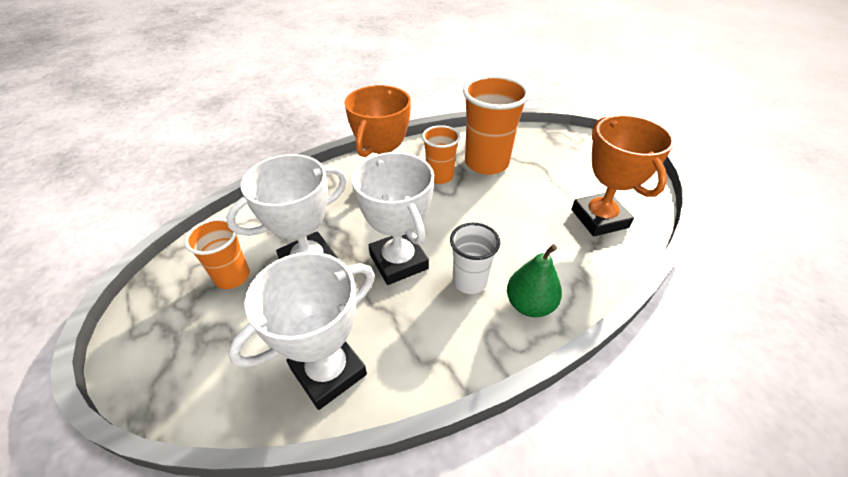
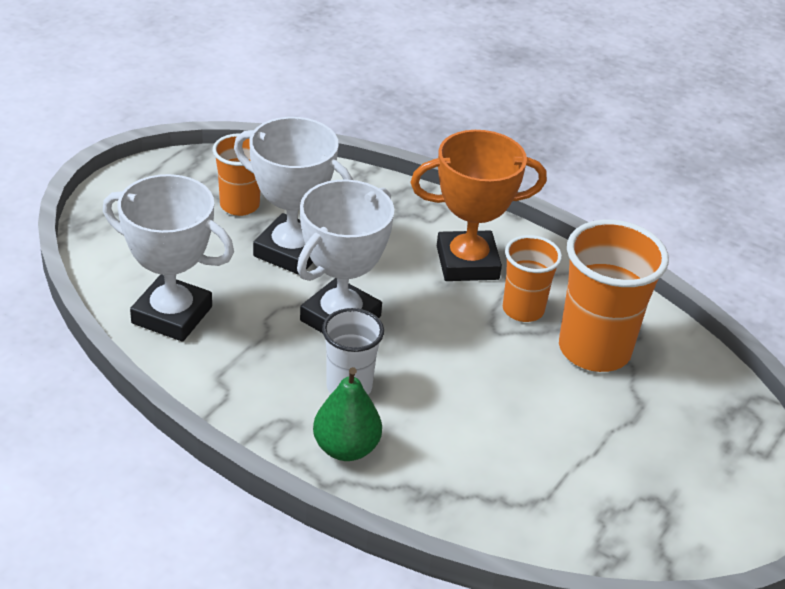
camera: 60 degrees right, 5 degrees down
(599, 218) = (559, 497): orange trophy -> none

